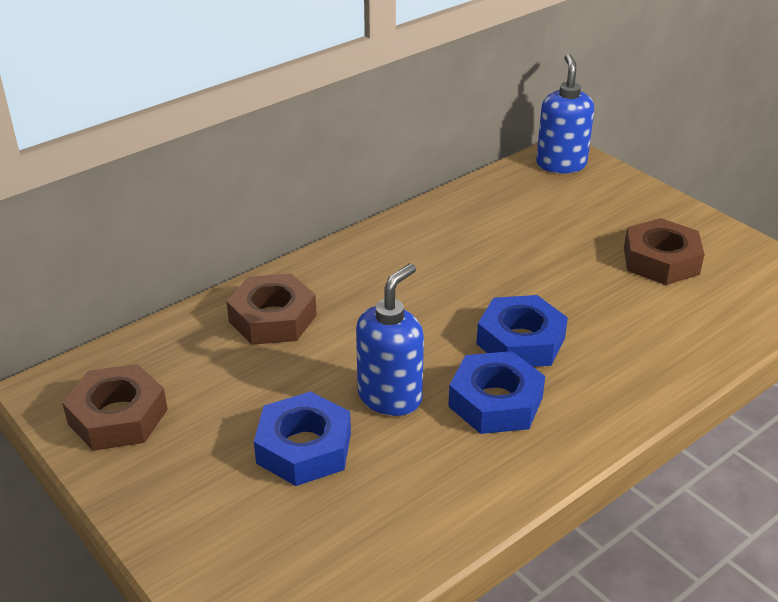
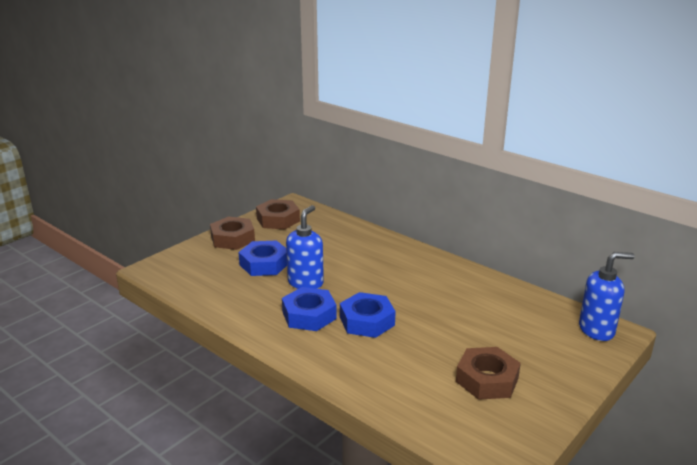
camera: 80 degrees right, 10 degrees down
(272, 318) = (359, 244): brown nut -> brown nut (233, 239)
(390, 397) = (306, 283): blue soap dispenser -> blue soap dispenser turned 90 degrees counterclockwise

